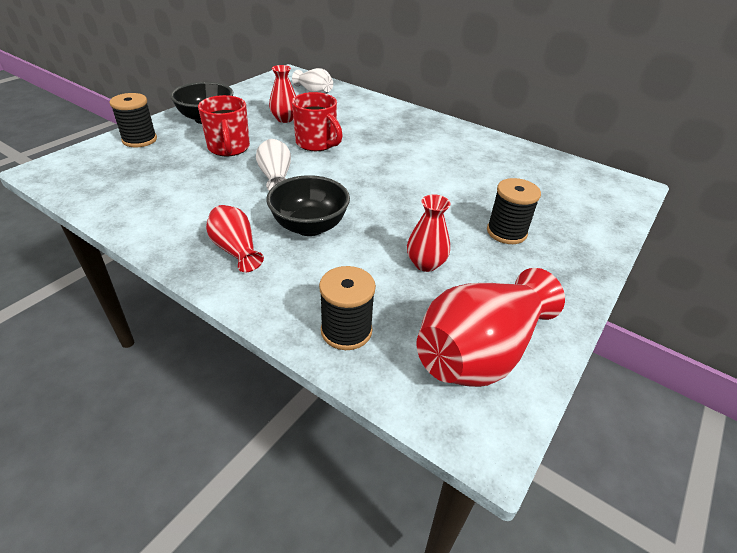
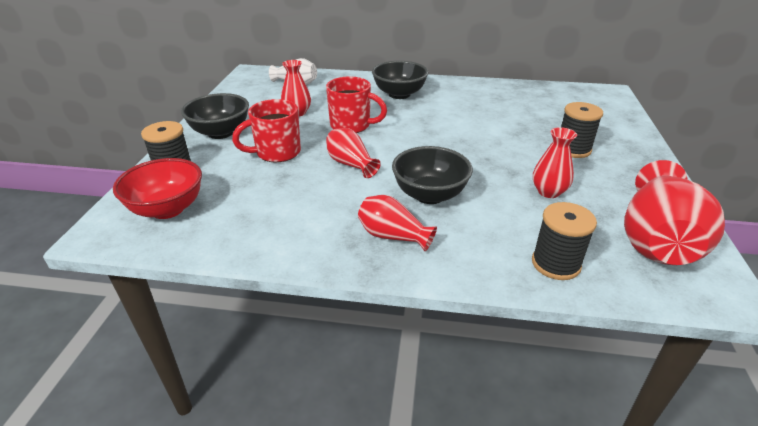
camera: 25 degrees left, 5 degrees down
(103, 167) = (167, 209): none -> red bowl
(229, 148) = (277, 153): red mug -> red mug turned 105 degrees clockwise
(275, 177) = (350, 164): white vase -> red vase
(395, 127) = (399, 94): none -> black bowl

